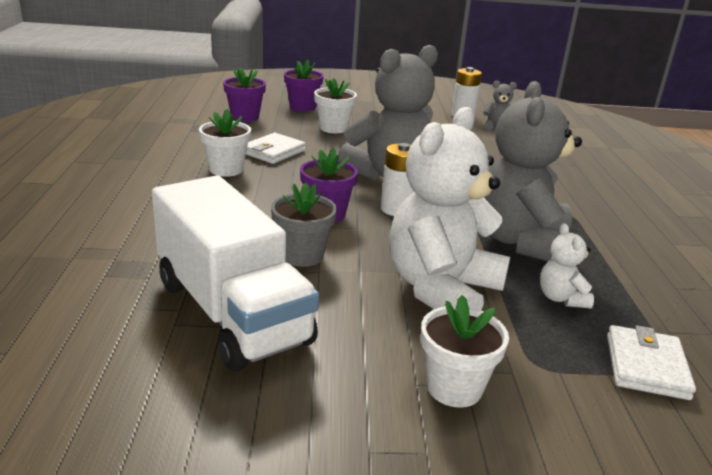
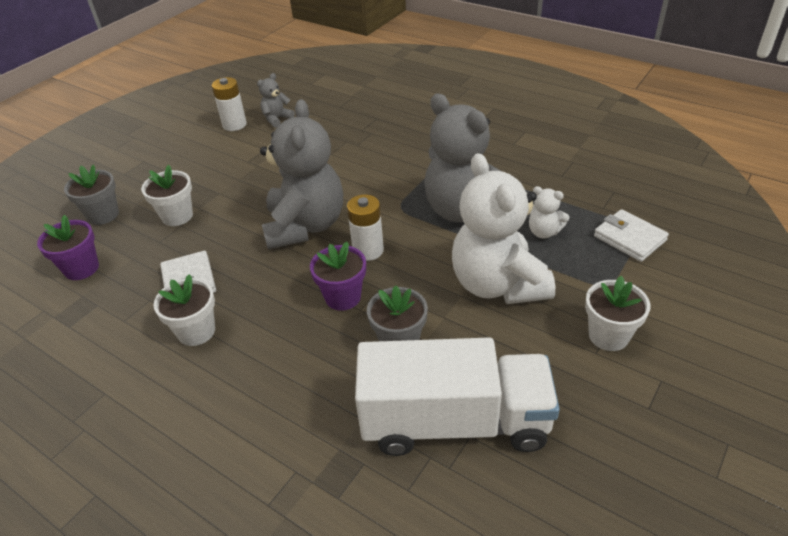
camera: 50 degrees left, 15 degrees up
(302, 107) = (103, 215): purple flower pot -> grey flower pot

